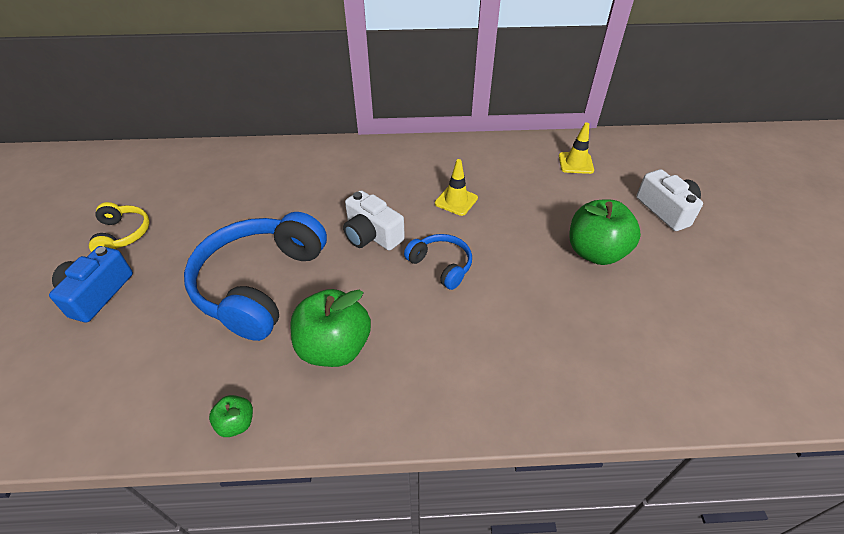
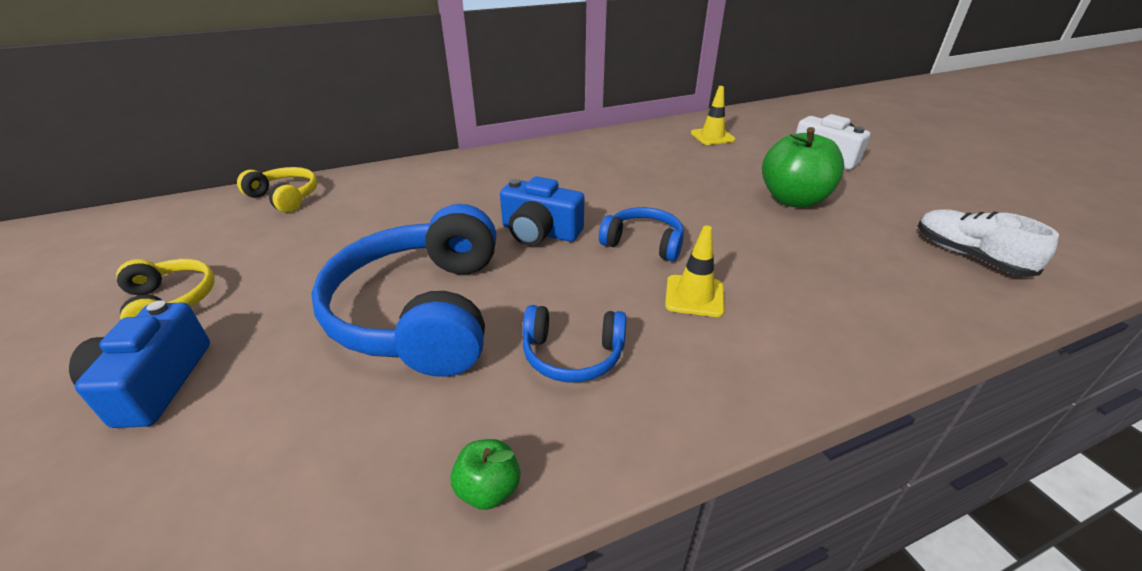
camera: 20 degrees left, 10 degrees down
(218, 158) = (285, 197): none -> yellow headphones
(334, 347) = (572, 355): green apple -> blue headphones
(372, 235) = (540, 232): white camera -> blue camera
(456, 201) = (615, 185): yellow traffic cone -> yellow traffic cone (694, 296)
(706, 352) = (968, 256): none -> white shoe

